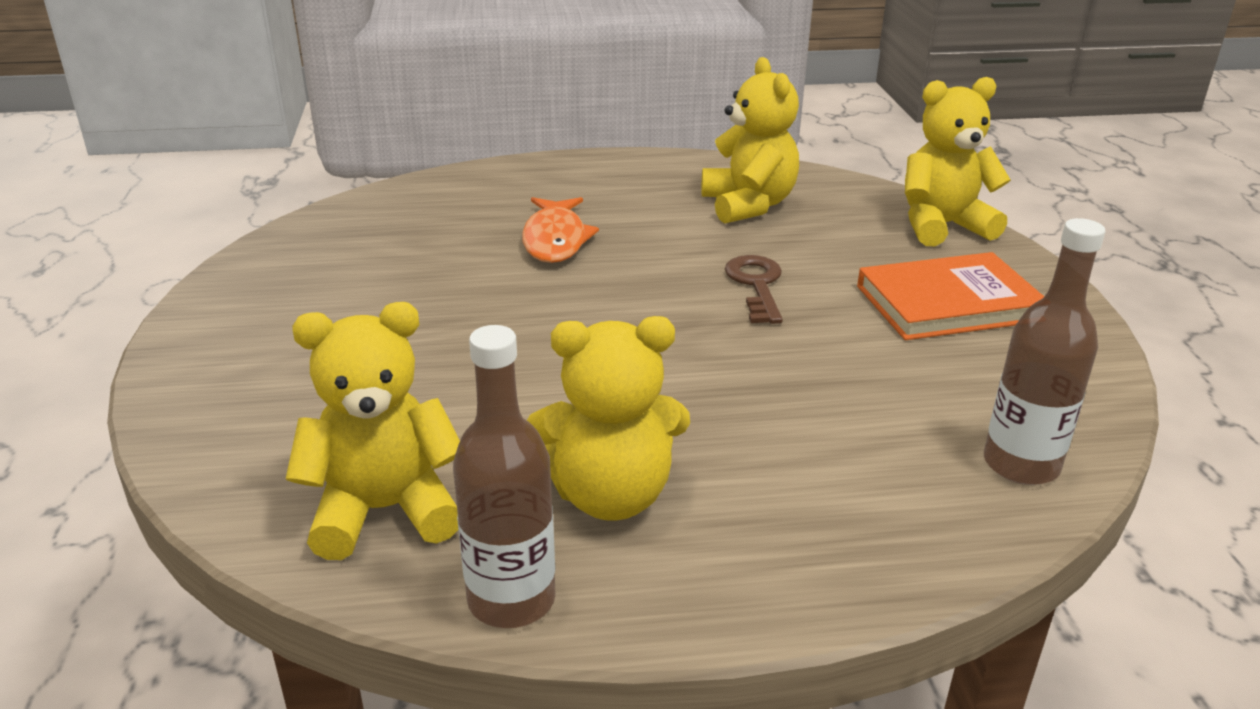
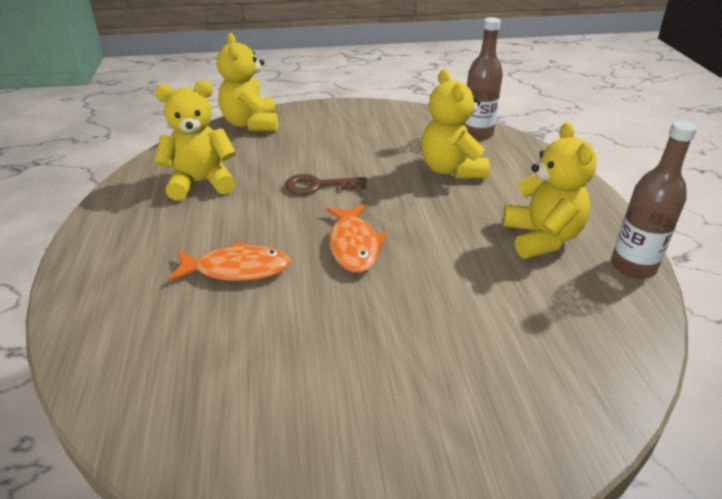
camera: 90 degrees left, 5 degrees up
(384, 510) = (591, 321): yellow teddy bear -> yellow teddy bear (451, 170)
(598, 313) = (354, 246): none -> orange fish
(948, 303) = (341, 133): orange book -> none

